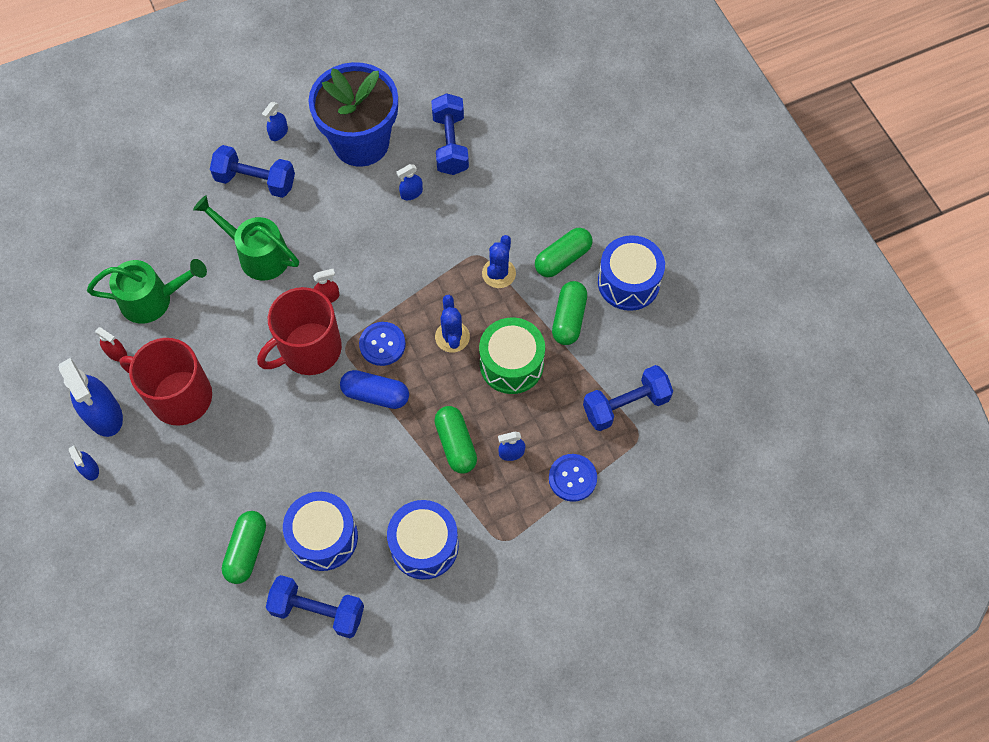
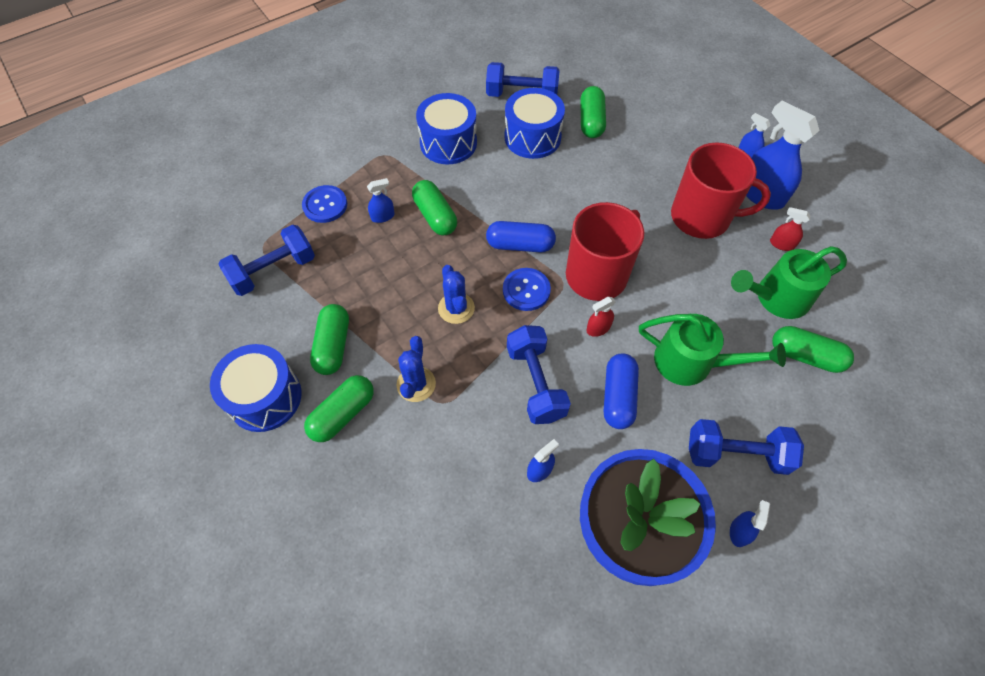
camera: 170 degrees right, 5 degrees down
(158, 244) = (805, 356): none -> green capsule
(331, 237) = (618, 396): none -> blue capsule
(450, 144) = (506, 555): blue dumbbell -> blue dumbbell (535, 383)
(511, 364) = (391, 291): green drum -> none

